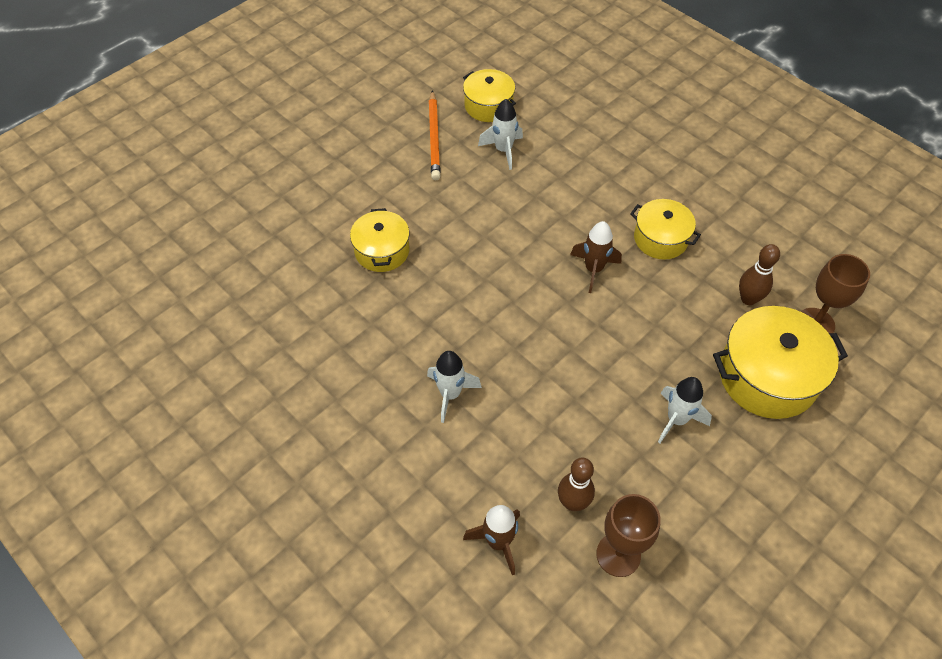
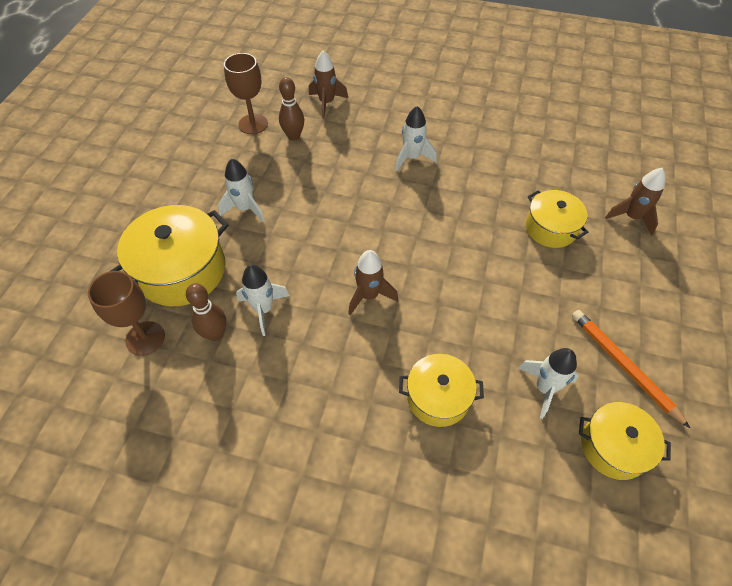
camera: 150 degrees right, 0 degrees up
(300, 226) = (631, 217): none -> brown rocket
(660, 239) = (323, 359): yellow pot -> yellow pot (438, 397)
(696, 300) = (263, 309): none -> white rocket

